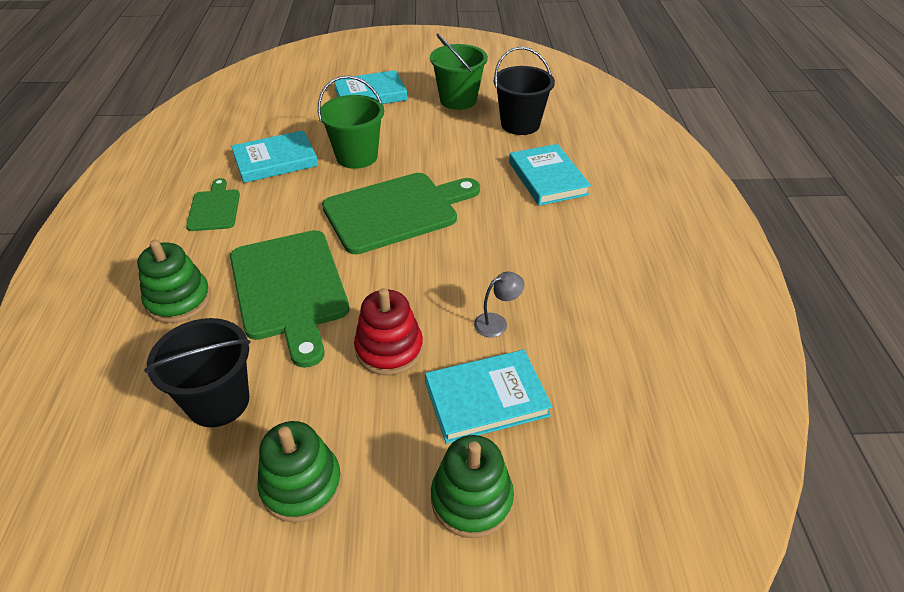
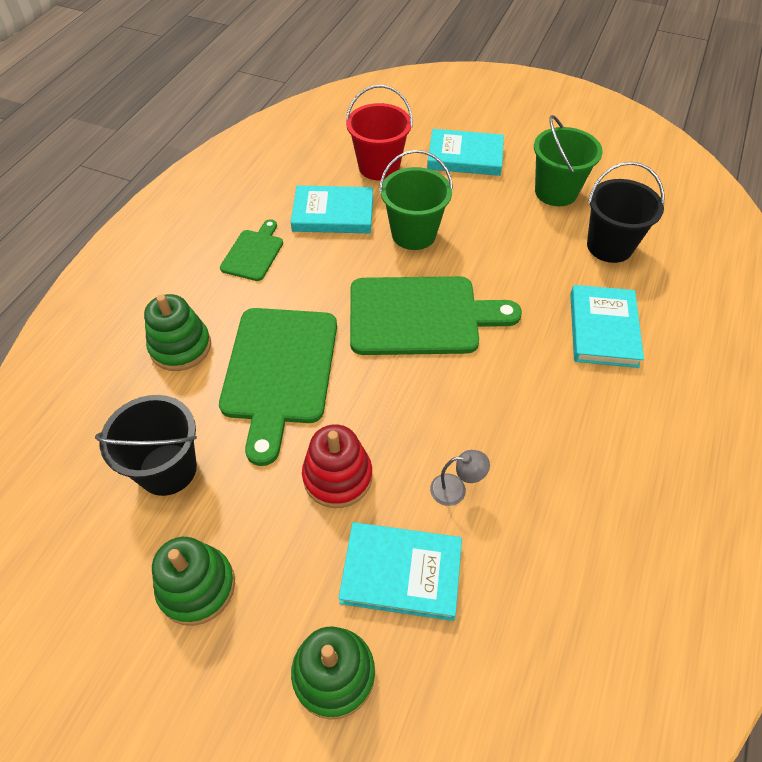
camera: 25 degrees right, 10 degrees up
(299, 118) = (379, 167): none -> red bucket

